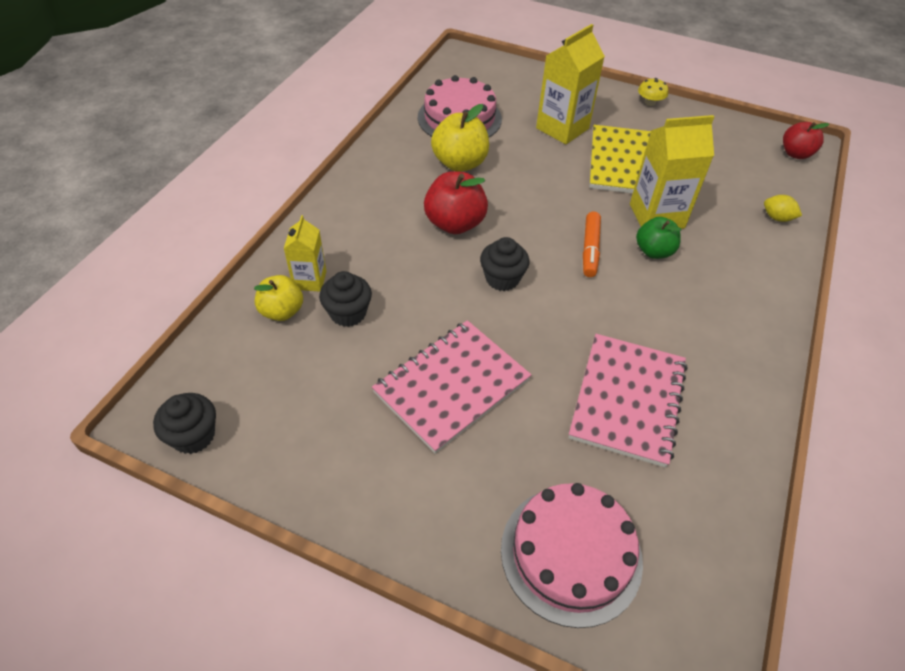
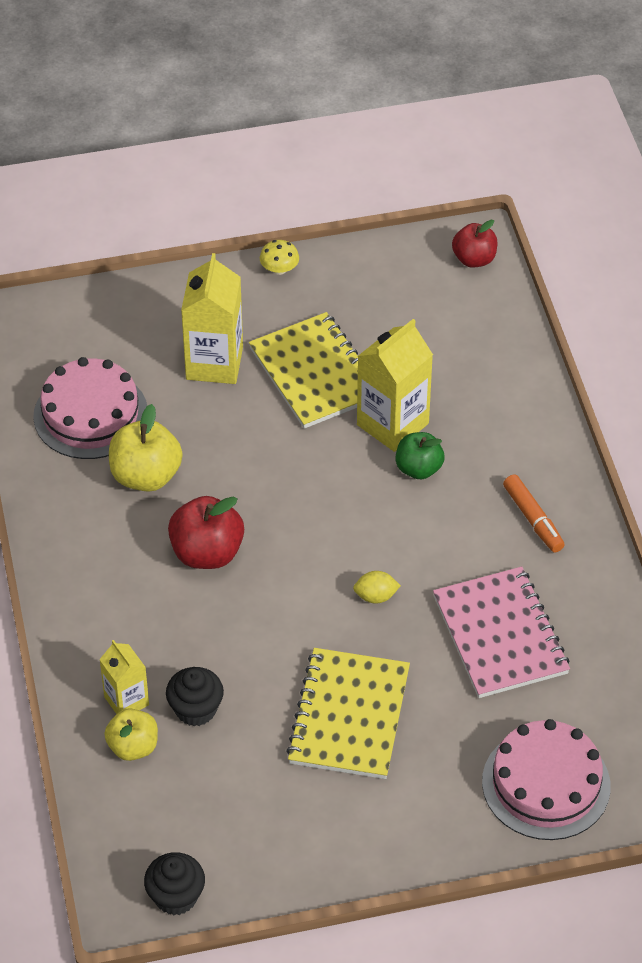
camera: 35 degrees left, 0 degrees up
(451, 386) = (349, 716): pink notebook -> yellow notebook
(502, 278) = (304, 585): black cupcake -> none
(590, 249) = (359, 503): orange marker -> orange marker (533, 519)
(777, 218) = (504, 358): yellow lemon -> yellow lemon (376, 596)

